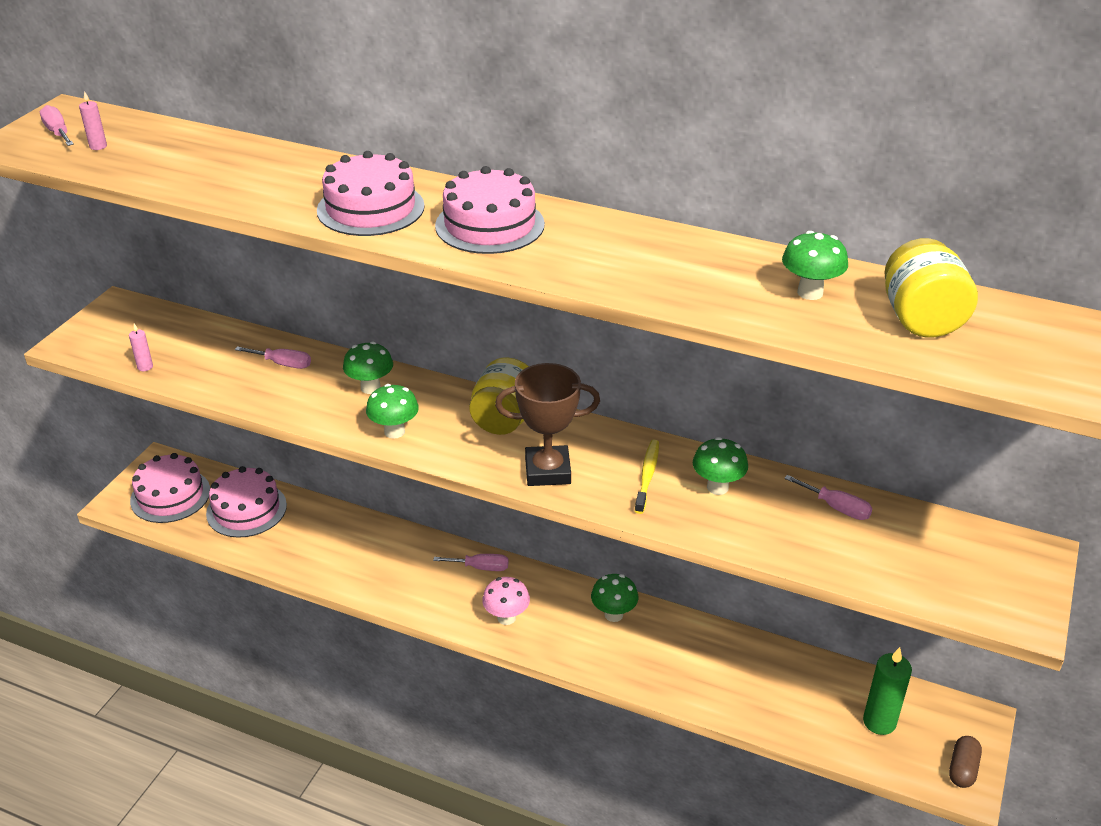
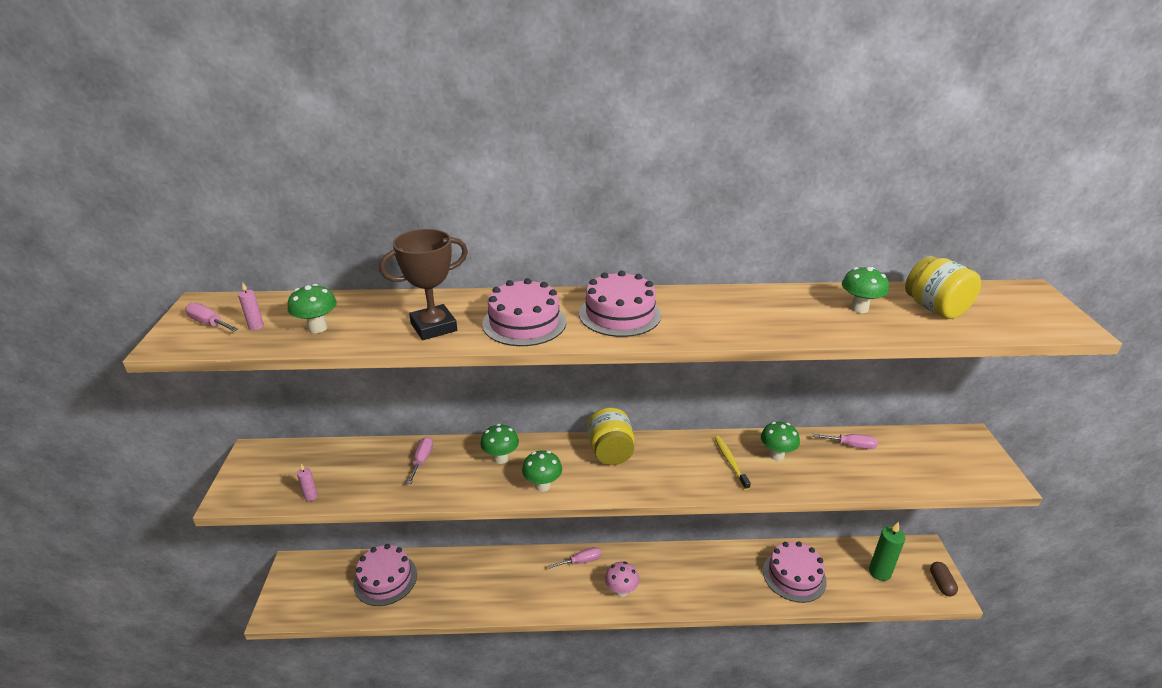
camera: 25 degrees left, 5 degrees down
(170, 495) = (317, 589): pink cake -> pink cake (794, 576)
(283, 364) = (422, 460): pink screwdriver -> pink screwdriver turned 75 degrees counterclockwise
(547, 471) = (667, 480): brown trophy -> brown trophy (434, 327)
(613, 614) = (686, 562): green mushroom -> green mushroom (317, 328)

